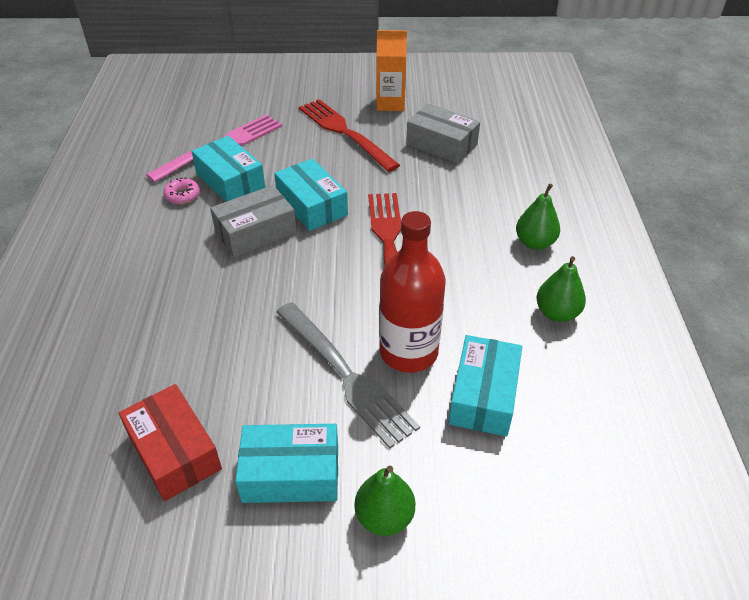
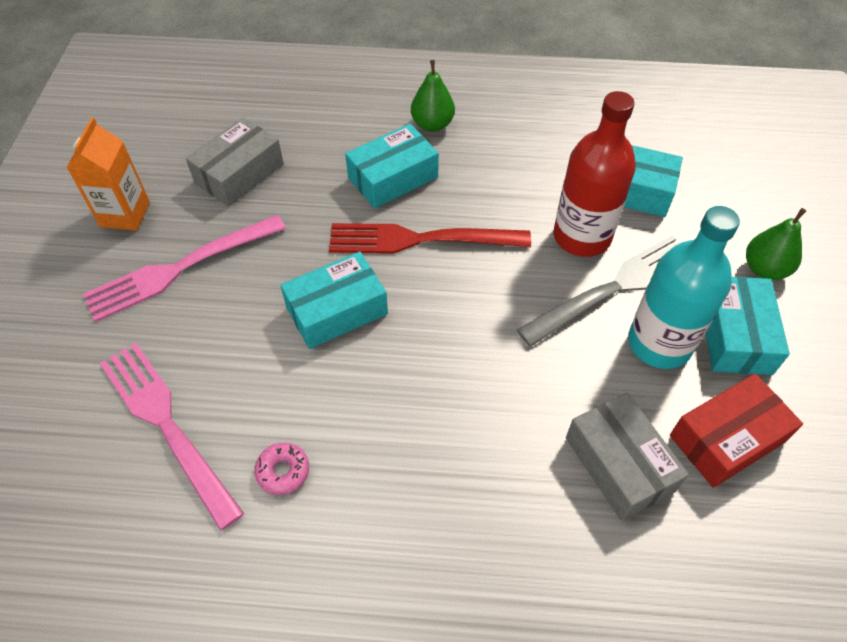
camera: 85 degrees left, 10 degrees up
(230, 181) = (260, 408): turquoise box -> turquoise box (393, 178)
(255, 232) = (381, 373): grey box -> grey box (619, 464)
(281, 407) = (659, 343): none -> turquoise bottle
(345, 133) = (180, 268): red fork -> pink fork
(557, 313) = (530, 127): green pear -> none

